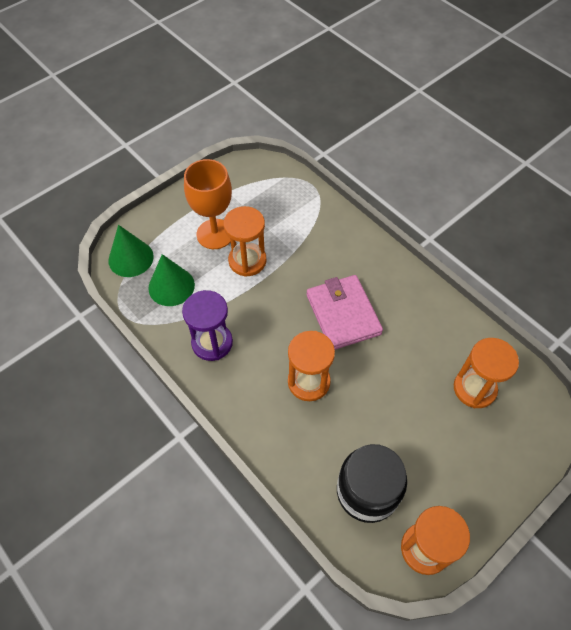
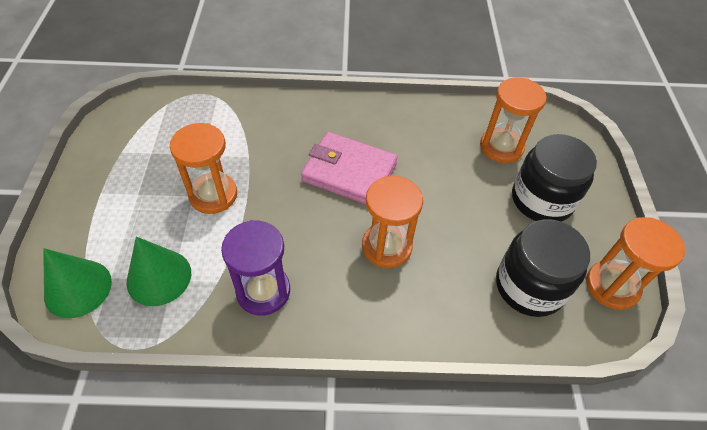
camera: 50 degrees left, 5 degrees down
(215, 234) = (152, 196): orange goblet -> none
(454, 450) = (541, 200): none -> black jar

